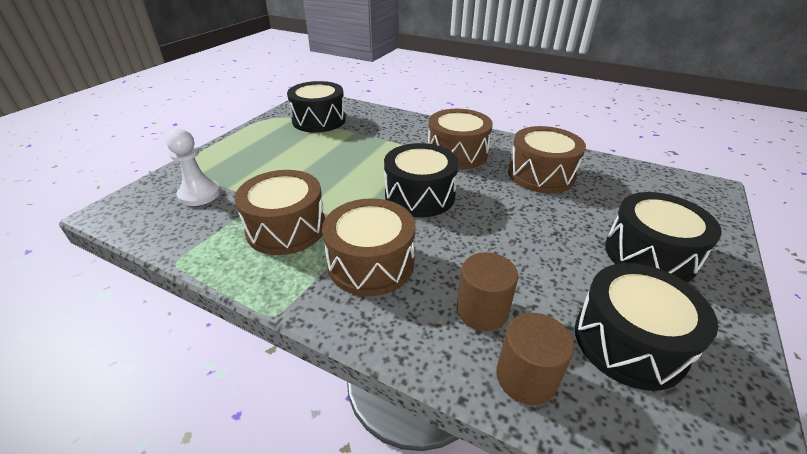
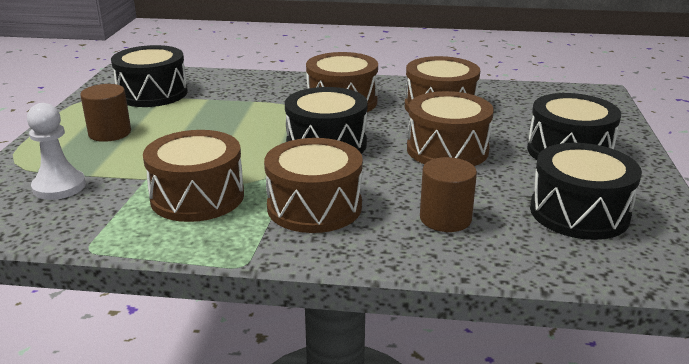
camera: 20 degrees left, 10 degrees down
(524, 225) = (447, 150): none -> brown drum
(526, 377) = (509, 253): brown cylinder -> brown cylinder (110, 133)

